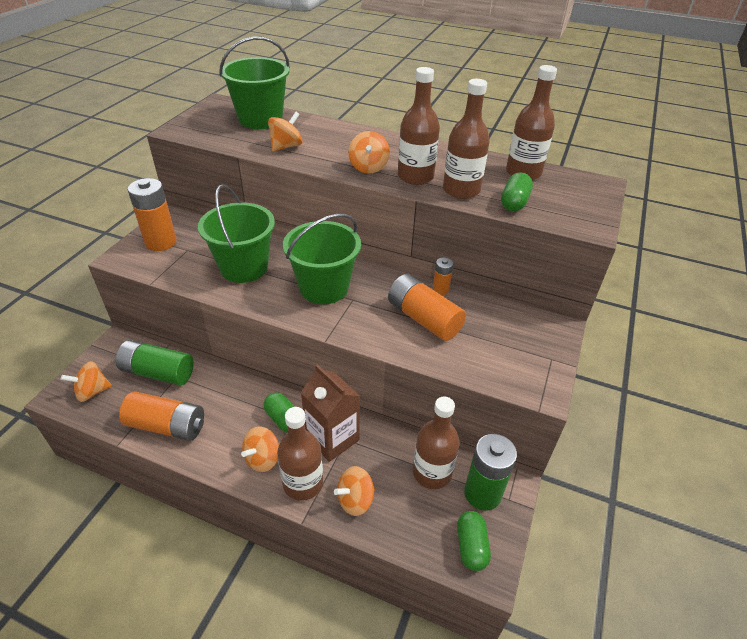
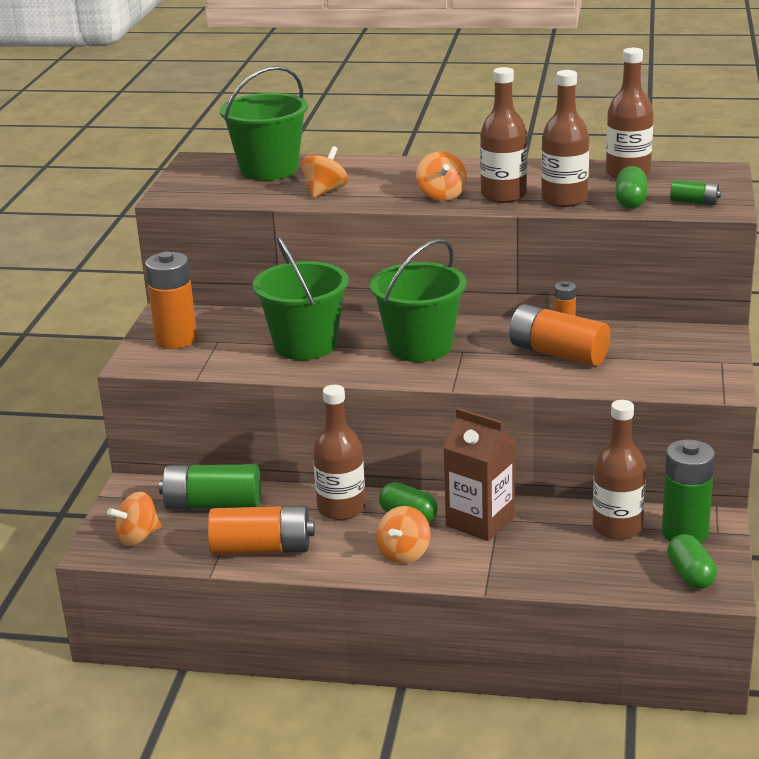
camera: 10 degrees left, 15 degrees down
(303, 483) = (467, 564): brown bottle -> brown bottle (341, 508)
(355, 500) = (538, 565): orange spinning top -> none
(567, 214) = (694, 202): none -> green battery

